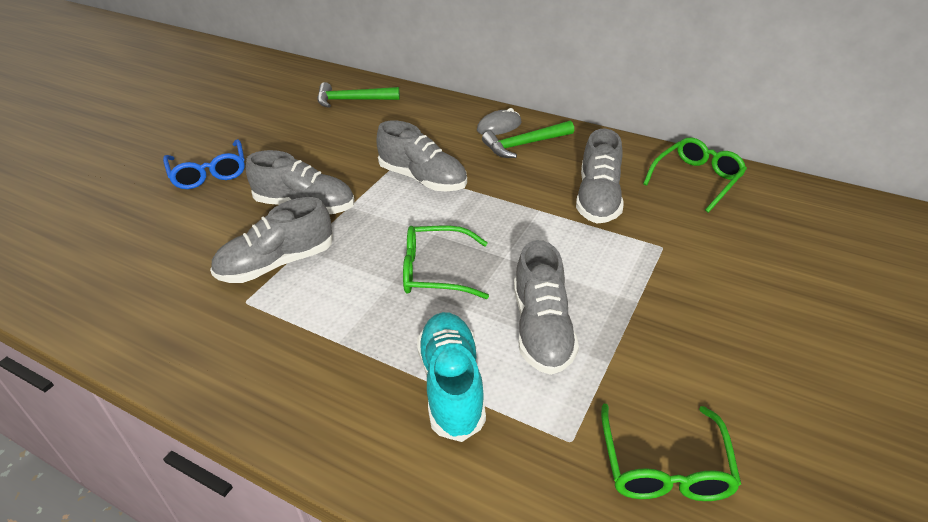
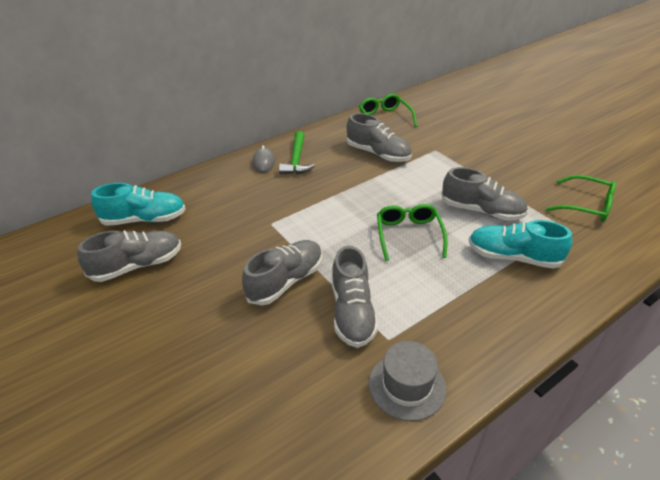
camera: 65 degrees left, 0 degrees up
(180, 333) = (407, 386): none -> grey hat
(209, 172) = (177, 336): blue glasses -> none
(352, 100) = (144, 219): green hammer -> turquoise shoe
(423, 179) = (299, 213): grey shoe -> grey shoe (137, 265)
(436, 271) = (409, 235): green glasses -> green glasses turned 150 degrees clockwise

